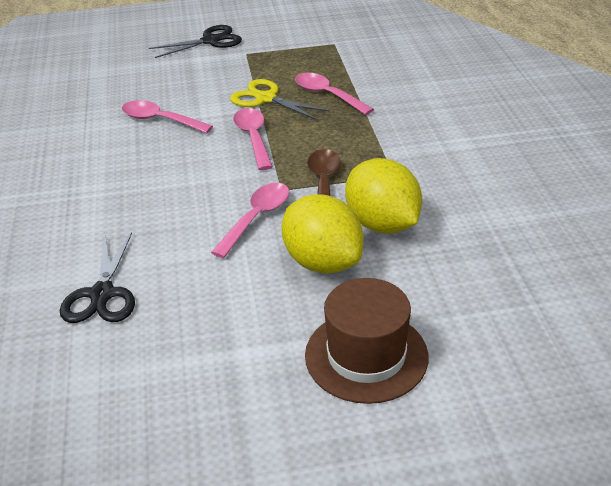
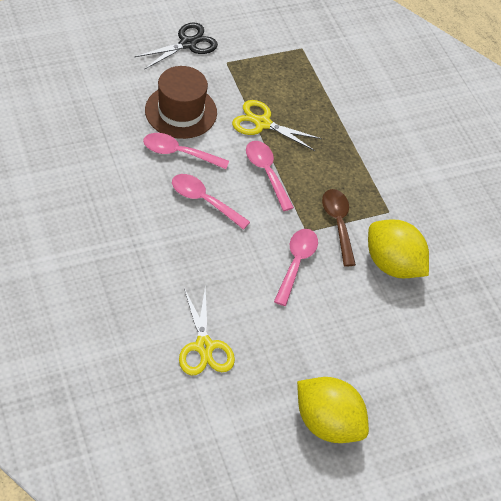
camera: 20 degrees left, 15 degrees up
(102, 294) = (204, 346): black scissors -> yellow scissors
(322, 262) = (358, 304): yellow lemon -> yellow lemon (327, 423)
(327, 95) = (313, 117): pink spoon -> pink spoon (204, 200)
(366, 356) = (408, 386): brown hat -> brown hat (181, 111)

